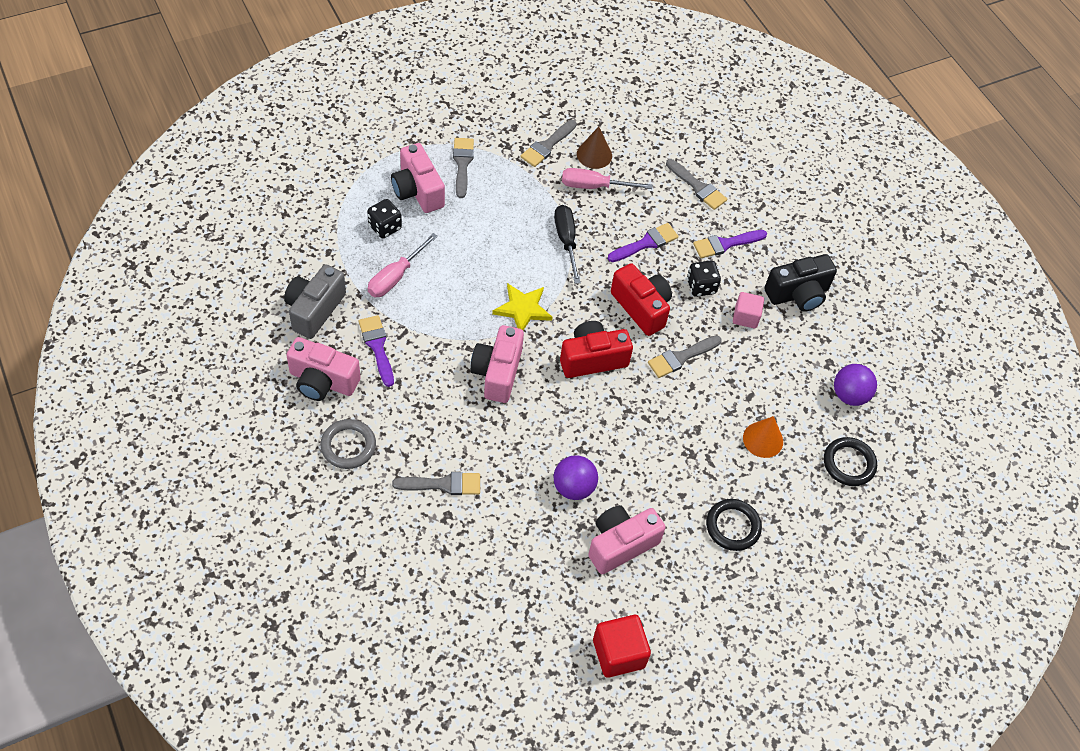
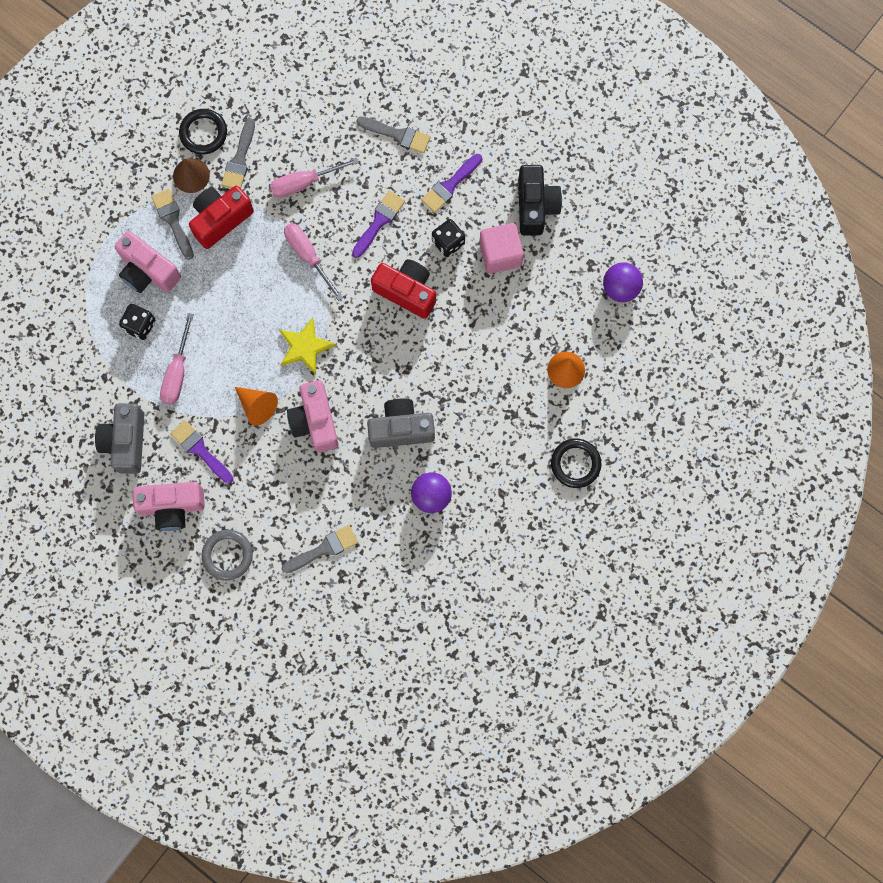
camera: 20 degrees left, 20 degrees up
(451, 336) = (257, 406): none -> orange cone
(566, 241) = (308, 256): black screwdriver -> pink screwdriver
(575, 416) = (401, 429): none -> grey camera
(592, 359) = (388, 366): red camera -> red camera (220, 219)
(594, 155) = (287, 147): brown cone -> brown cone (191, 175)
(618, 653) = (534, 621): red cube -> none
(620, 544) = (493, 527): pink camera -> none
(681, 357) = (463, 325): grey brush -> none
(745, 317) = (500, 254): pink cube -> pink cube, size x1.52
(798, 294) = (535, 206): black camera -> black camera turned 45 degrees counterclockwise
(849, 463) = (645, 355): black ring -> black ring (203, 133)

